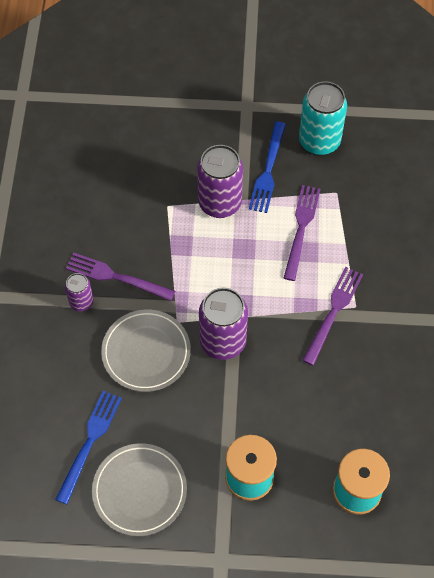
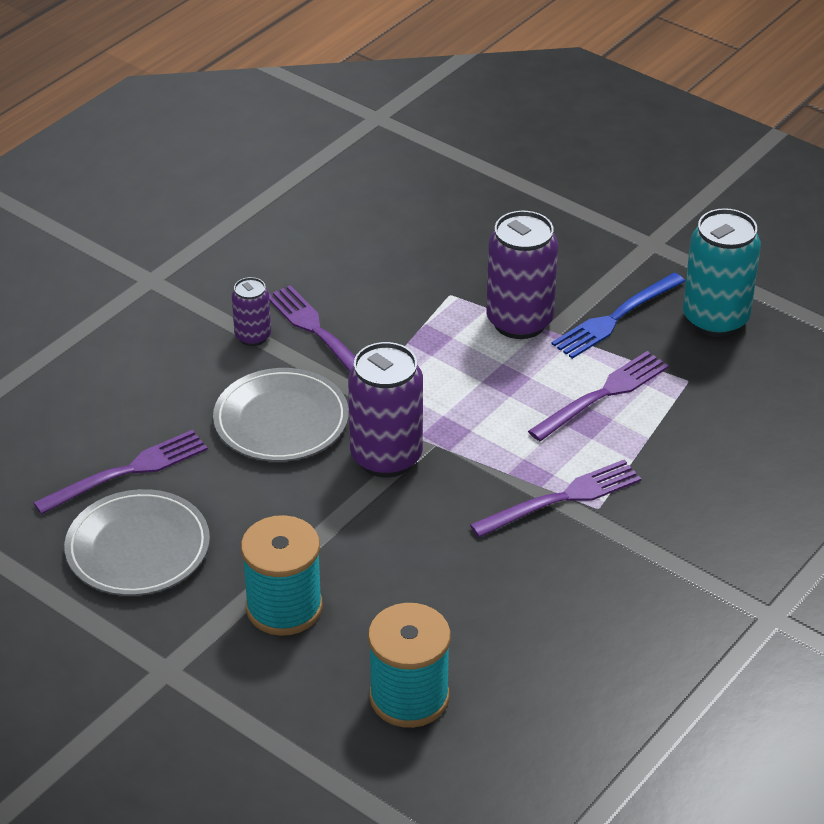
camera: 35 degrees right, 20 degrees down
(90, 441) = (129, 471): blue fork -> purple fork

